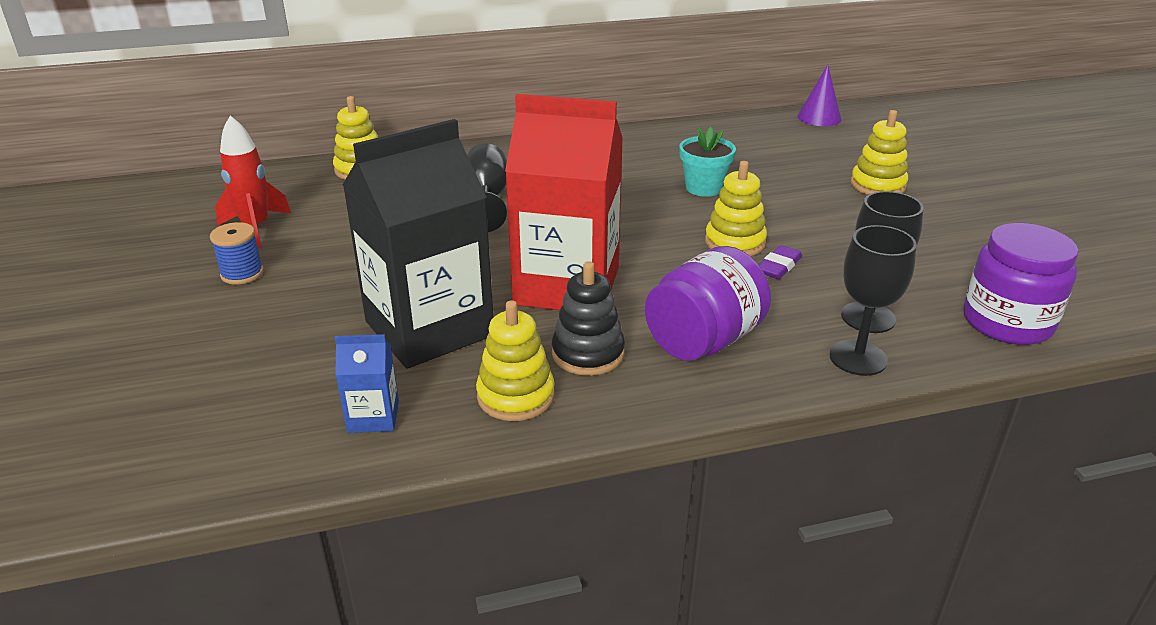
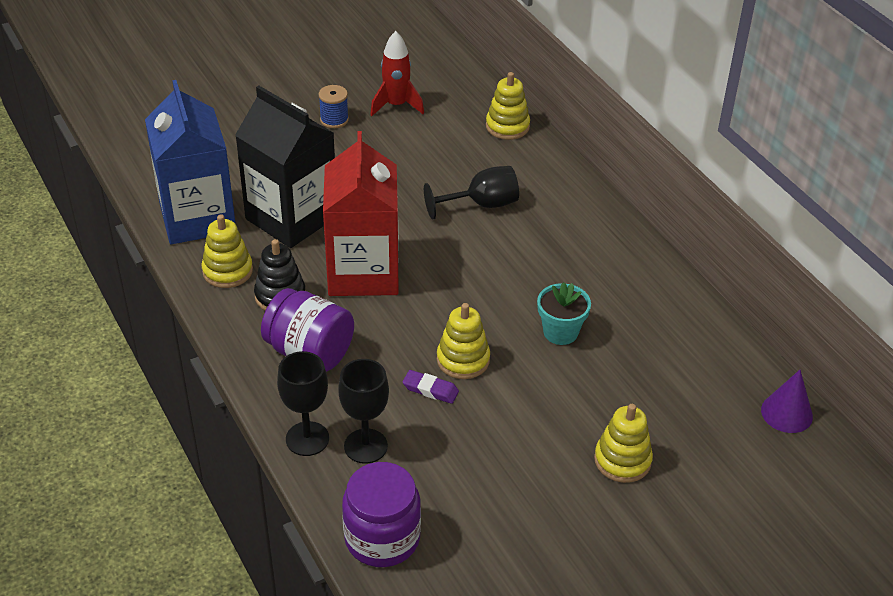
camera: 75 degrees right, 10 degrees up
(373, 417) = (197, 217): blue carton -> blue carton, size x2.39

